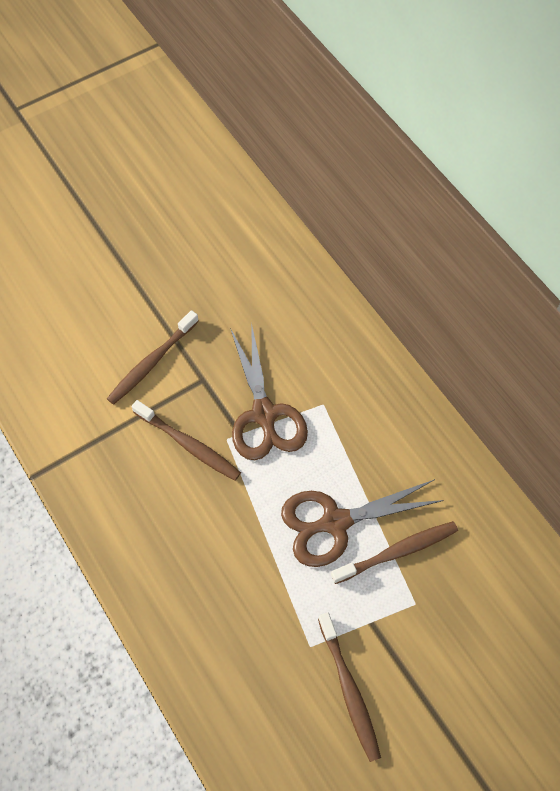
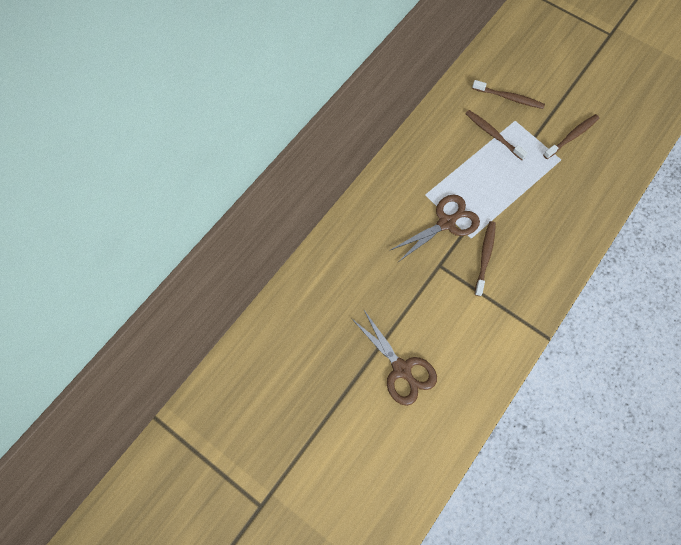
camera: 110 degrees left, 5 degrees up
(151, 362) = (441, 300): brown toothbrush -> brown toothbrush (509, 98)
(335, 522) = (492, 167): brown scissors -> brown scissors (401, 369)

